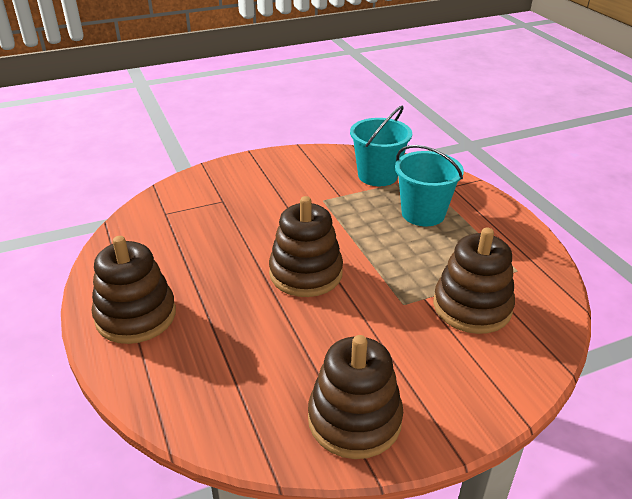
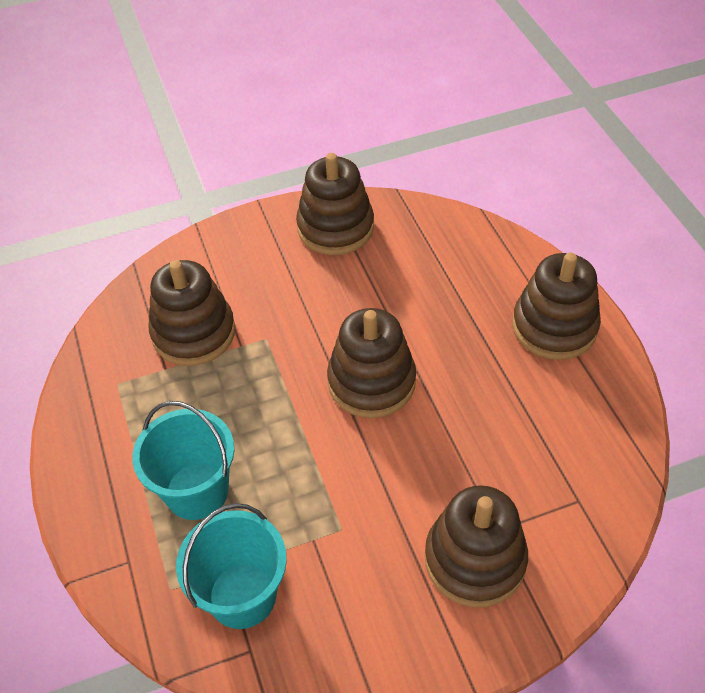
camera: 175 degrees left, 15 degrees up
(240, 189) = (474, 559): none -> brown stacking toy

